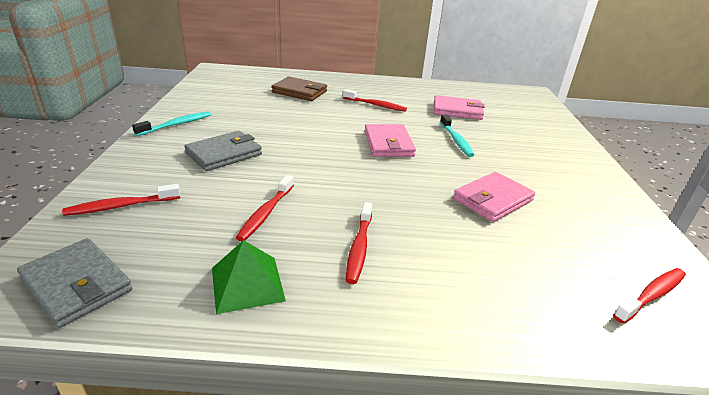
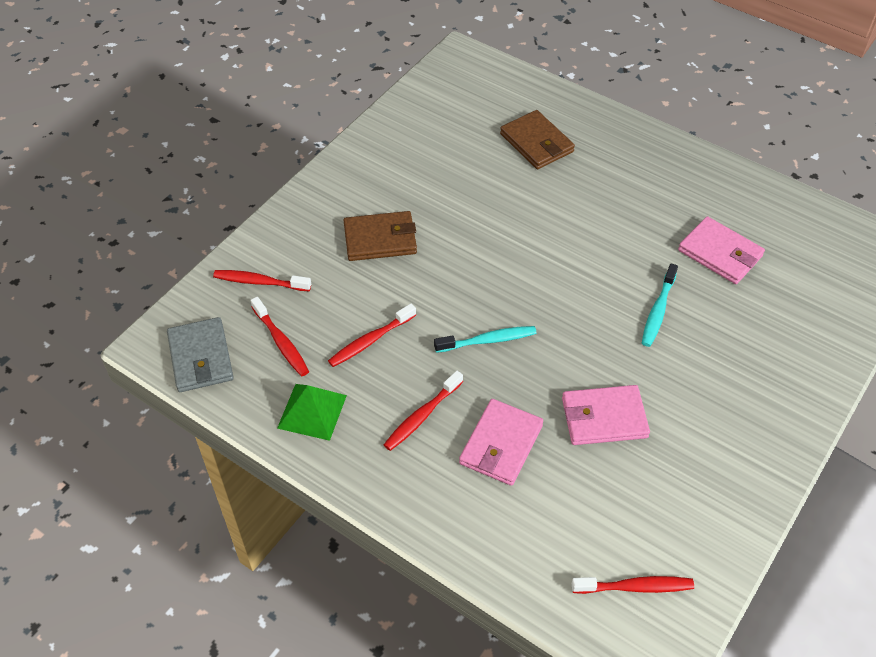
camera: 35 degrees right, 20 degrees up
(176, 124) = (359, 169): turquoise toothbrush -> turquoise toothbrush (488, 340)
(224, 154) = (380, 239): grey wallet -> brown wallet
(375, 105) = (615, 204): red toothbrush -> red toothbrush (281, 342)
(388, 144) = (567, 286): pink wallet -> pink wallet (501, 445)

